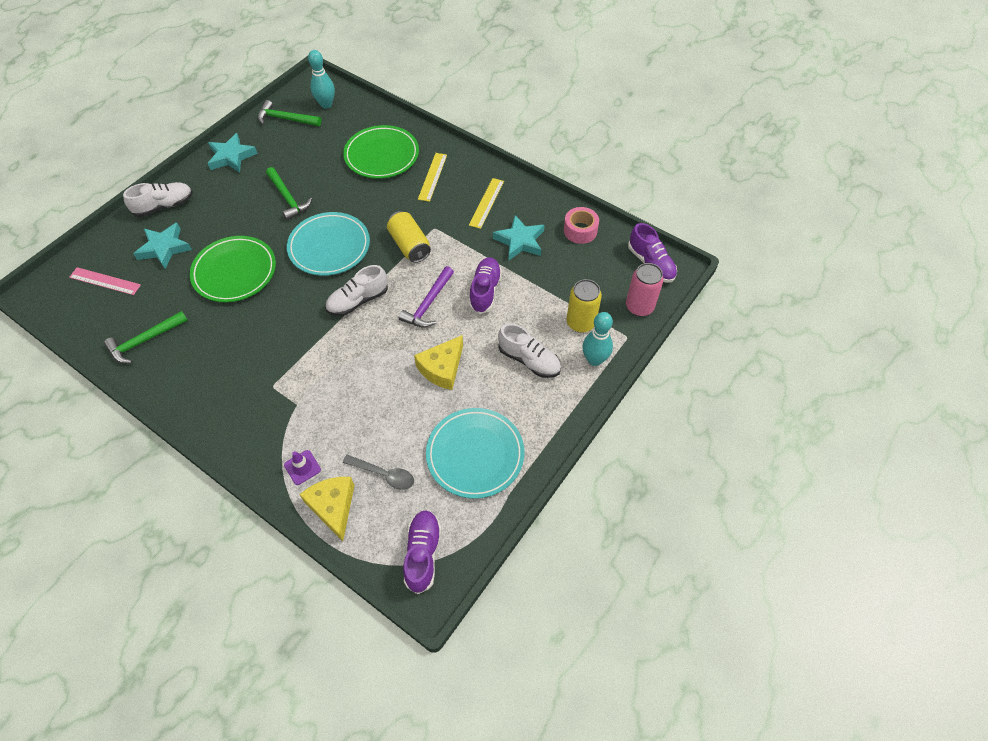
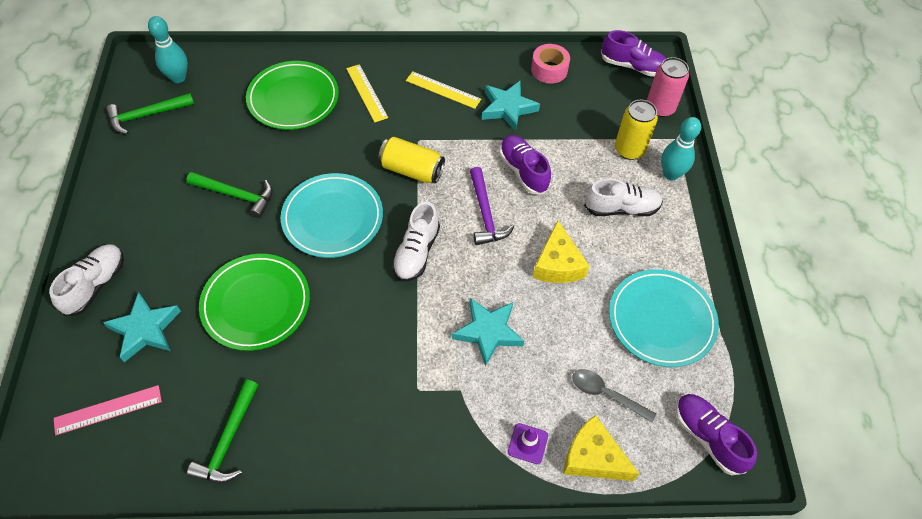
camera: 40 degrees left, 0 degrees up
(231, 157) = (123, 188): turquoise star -> turquoise star (488, 332)
(384, 474) = (606, 394): grey spoon -> grey spoon turned 135 degrees counterclockwise
(486, 203) = (443, 90): yellow ruler -> yellow ruler turned 45 degrees counterclockwise

